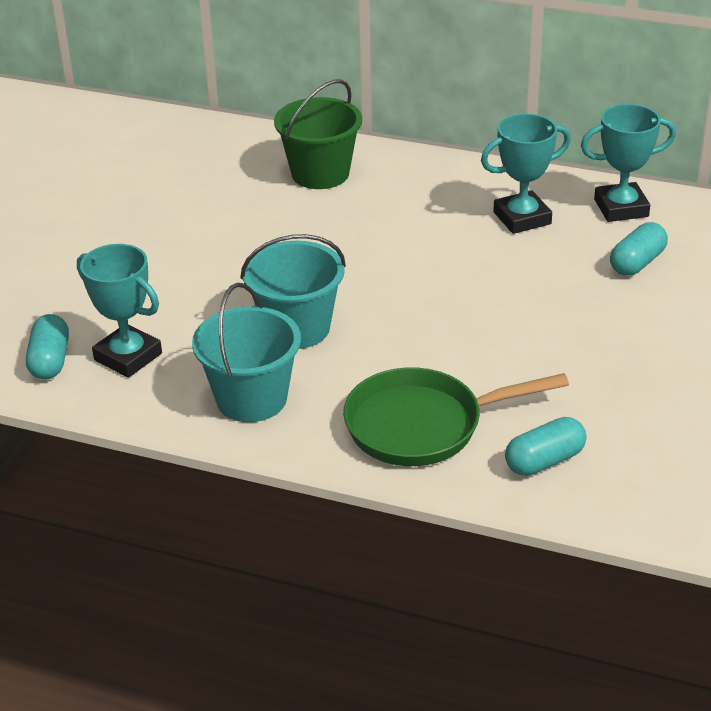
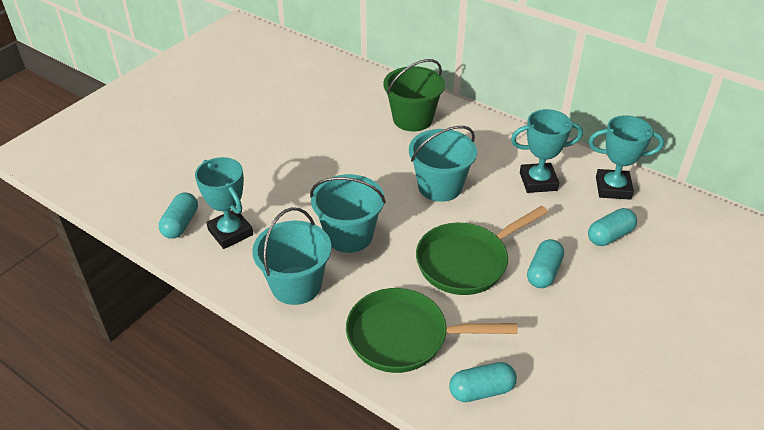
camera: 15 degrees right, 5 degrees up
(394, 248) = (440, 186): none -> turquoise bucket
(467, 327) = (466, 261): none -> green pan
(570, 319) = (543, 272): none -> turquoise capsule

